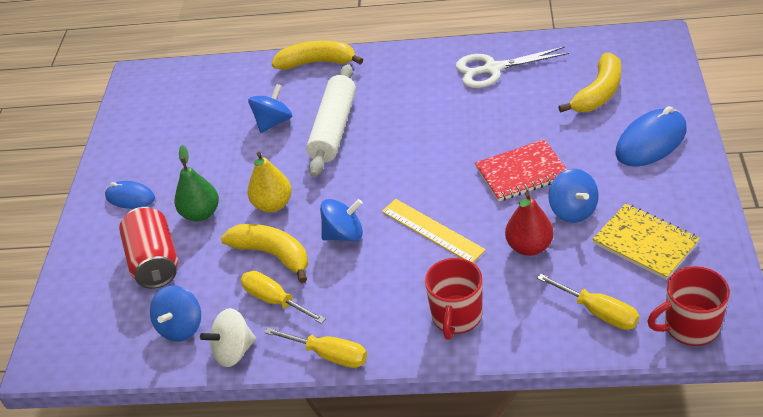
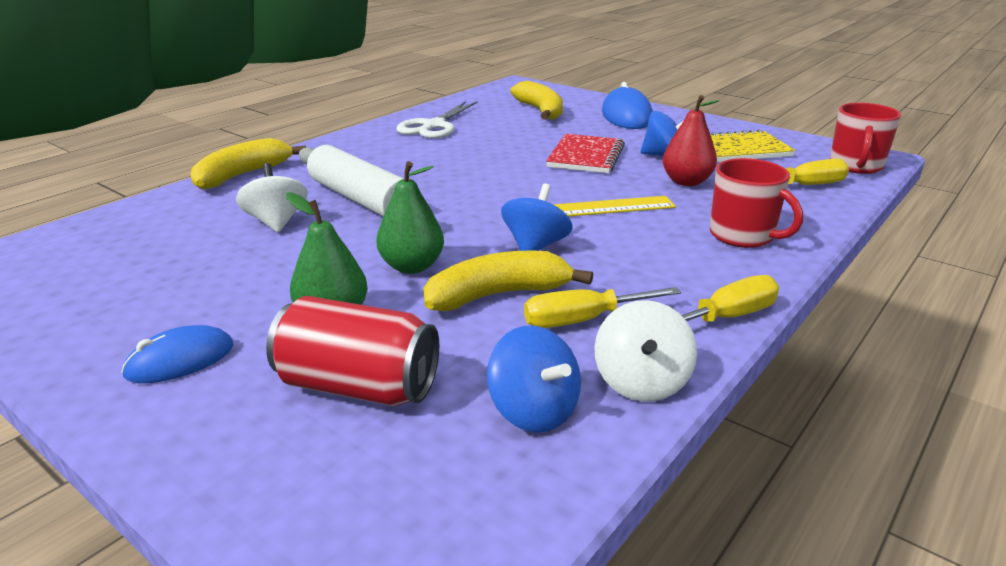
camera: 60 degrees left, 15 degrees down
(273, 122) = (276, 222): blue spinning top -> white spinning top
(273, 204) = (412, 266): yellow pear -> green pear

